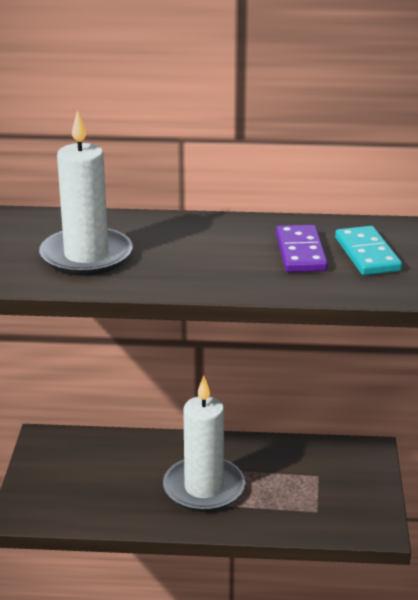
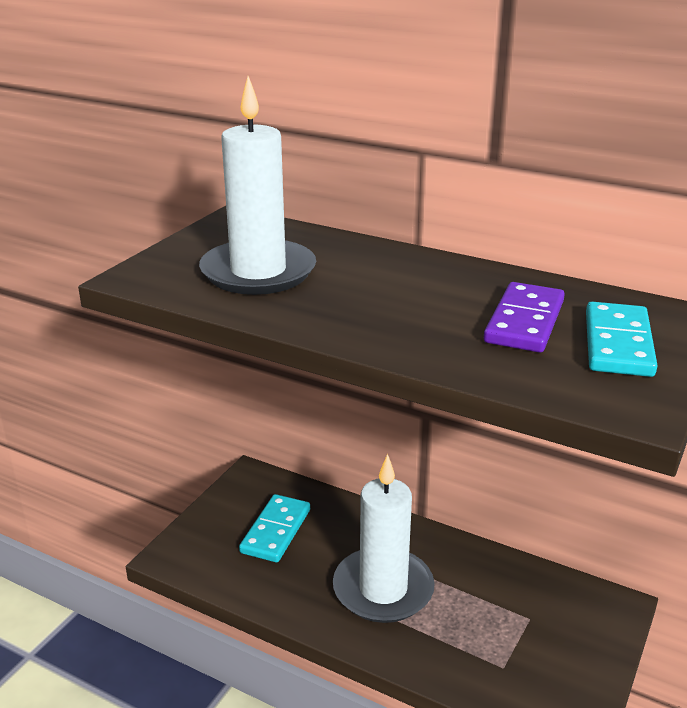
camera: 25 degrees right, 0 degrees up
(93, 472) = (275, 531): none -> turquoise domino

